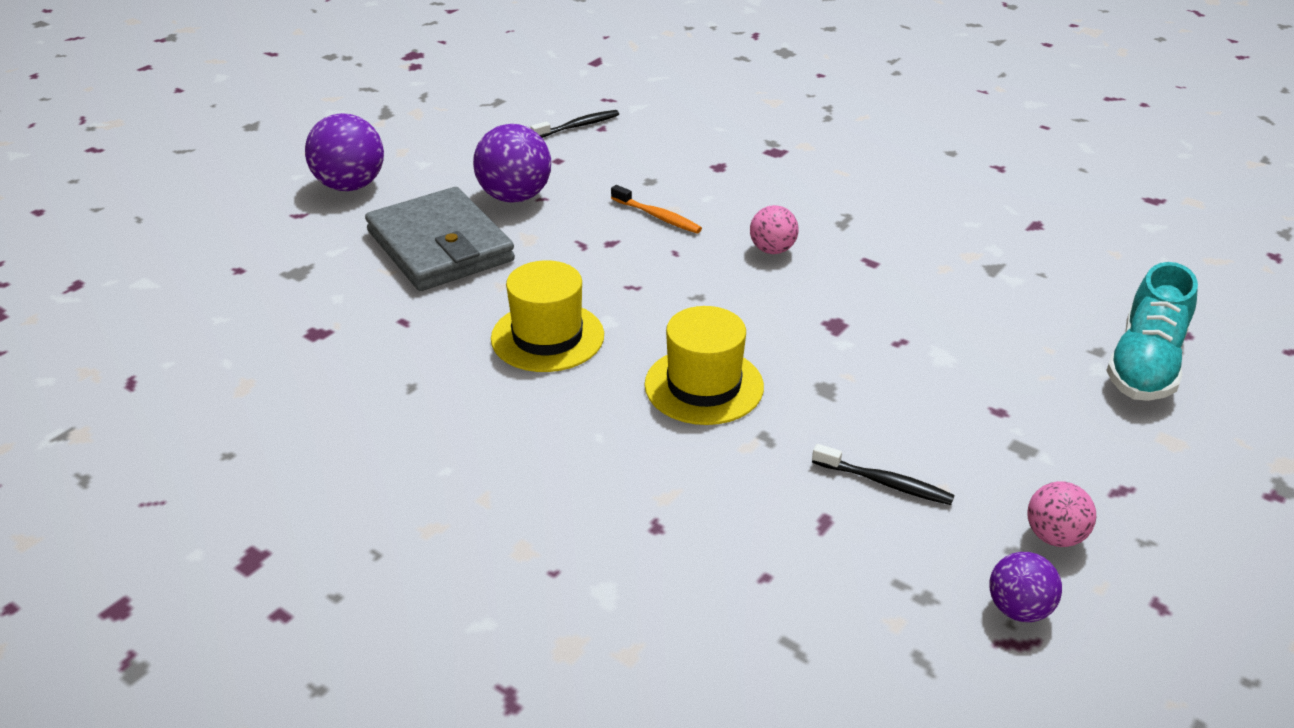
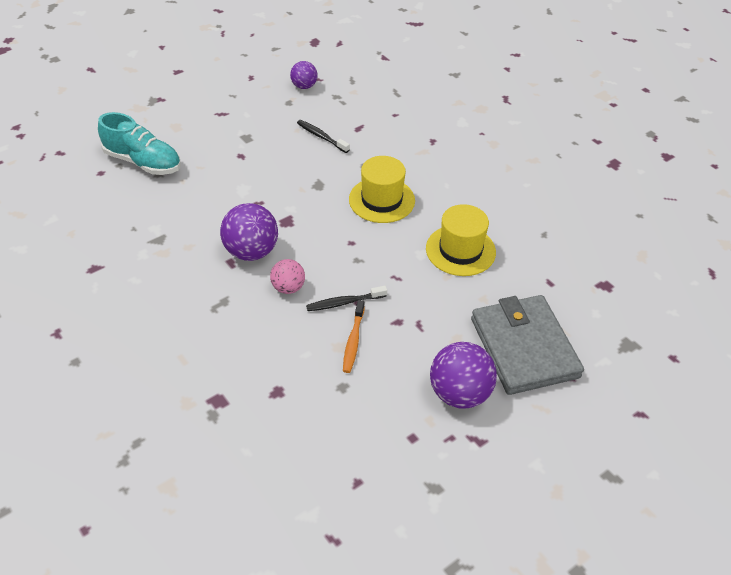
camera: 165 degrees left, 10 degrees up
(350, 185) = (601, 445): purple ball -> purple ball (251, 251)
(578, 126) = (379, 491): black toothbrush -> black toothbrush (344, 302)
(658, 216) = (353, 341): orange toothbrush -> orange toothbrush turned 135 degrees counterclockwise
(1054, 536) = (267, 104): pink ball -> none
(1145, 364) = (143, 162): turquoise shoe -> turquoise shoe turned 75 degrees clockwise

